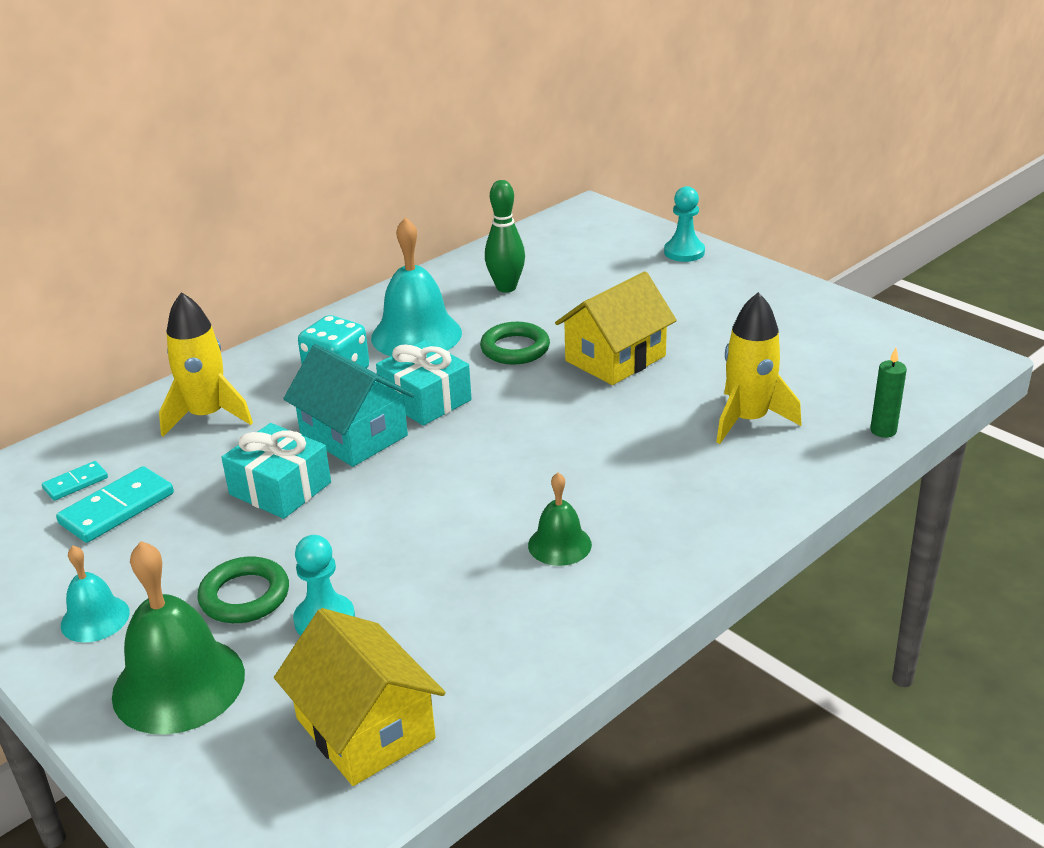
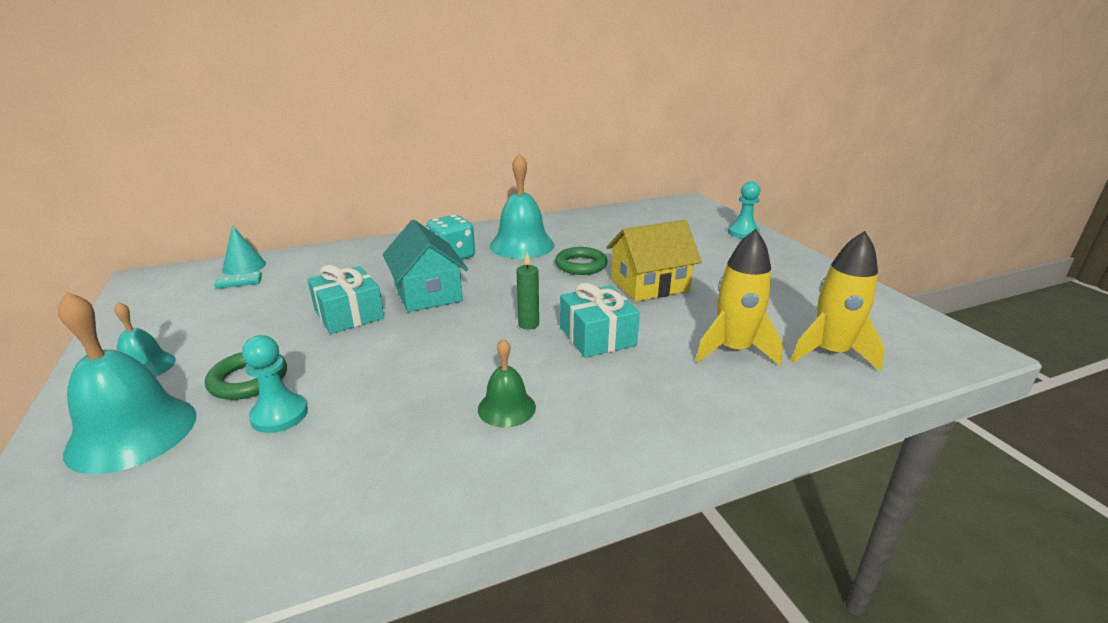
camera: 20 degrees right, 5 degrees down
(53, 459) = (244, 266): none -> turquoise cone
(117, 508) = (243, 302): turquoise domino -> none
(178, 684) = (132, 433): green bell -> turquoise bell
(207, 416) = (353, 263): yellow rocket -> yellow rocket (830, 353)
(365, 728) = (208, 524): yellow house -> none
(425, 400) = (494, 282): turquoise gift -> turquoise gift (597, 336)
(506, 287) = (602, 231): green bowling pin -> none
(883, 431) = (860, 388): green candle -> green candle (528, 324)

